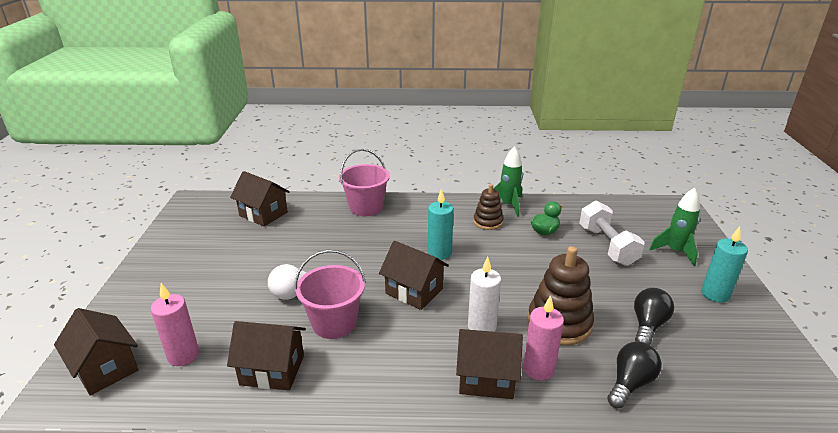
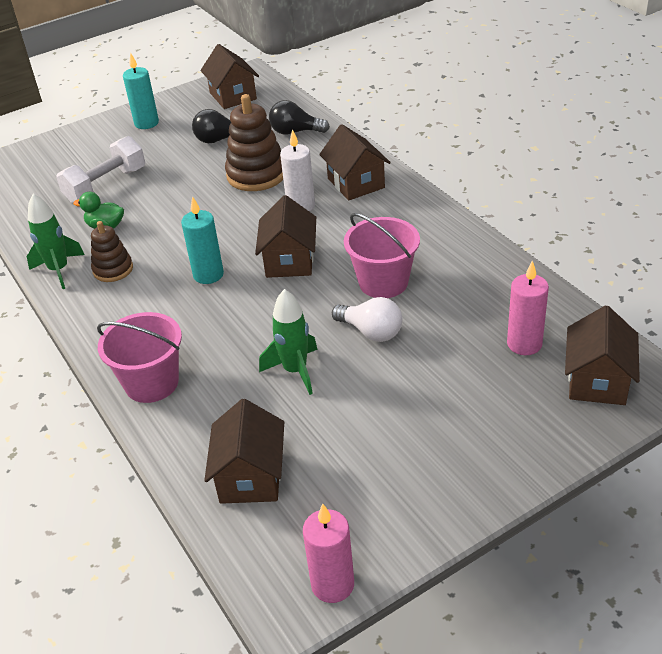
camera: 120 degrees left, 10 degrees up
(272, 370) = (472, 282): brown house -> brown house (233, 96)
(538, 369) = (321, 167): pink candle -> pink candle (332, 584)
(675, 252) = (88, 151): green rocket -> green rocket (295, 371)

